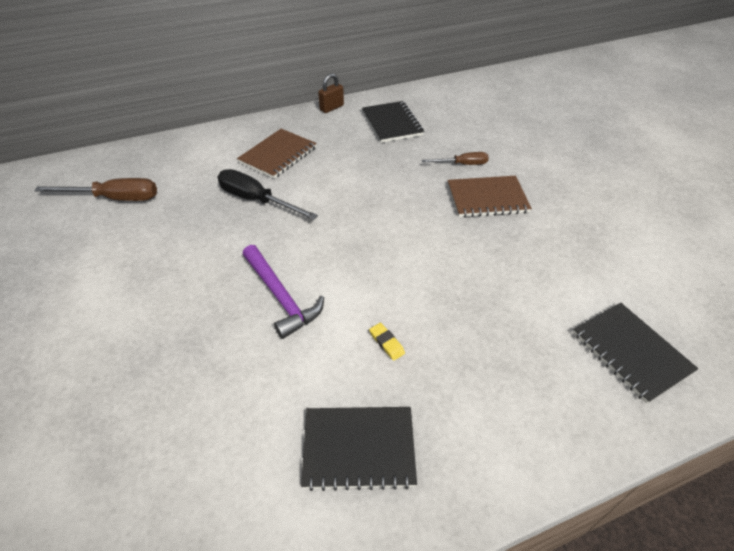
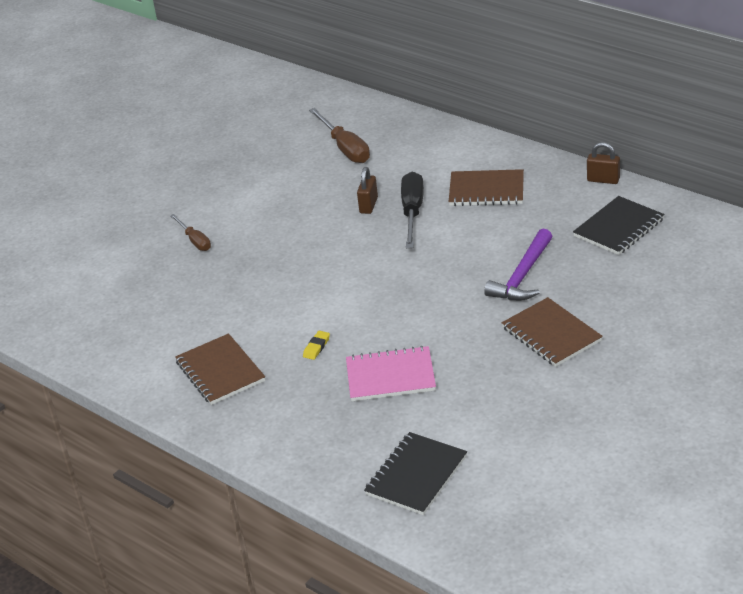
camera: 65 degrees right, 10 degrees down
(214, 219) = (368, 205): none -> brown padlock
(281, 297) = (317, 279): purple hammer -> purple hammer (522, 276)
(359, 448) = (220, 371): black notebook -> brown notebook
(462, 164) = (594, 299): brown screwdriver -> brown screwdriver (195, 241)
(473, 308) = (390, 376): none -> pink notebook

